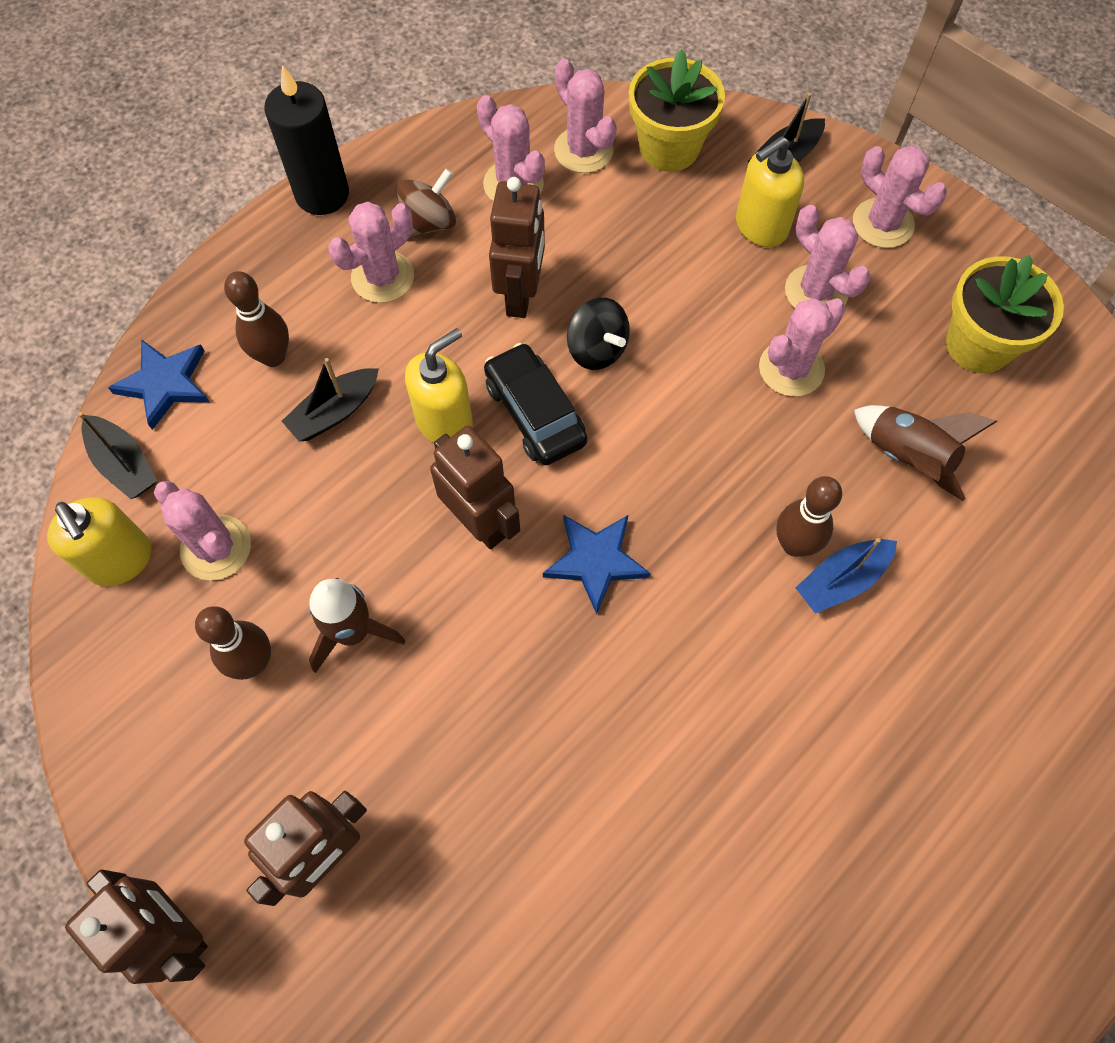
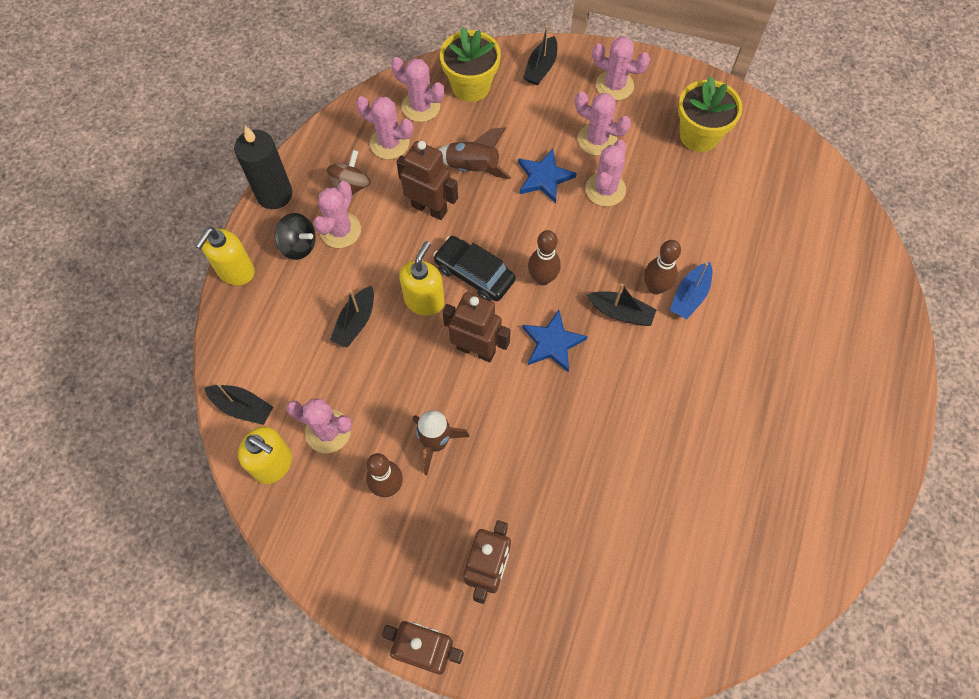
camera: 25 degrees left, 0 degrees up
(165, 384) = (240, 349): blue star -> blue star (544, 177)
(273, 356) = (299, 305): brown bowling pin -> brown bowling pin (542, 278)
(521, 295) = (429, 208): brown robot -> brown robot turned 45 degrees counterclockwise
(596, 349) = (490, 222): black spinning top -> black spinning top (298, 245)
(721, 560) = (621, 312): none -> black boat
(760, 227) = (547, 113): yellow soap dispenser -> yellow soap dispenser (236, 271)
(907, 457) = (691, 214): brown rocket -> brown rocket (473, 168)

